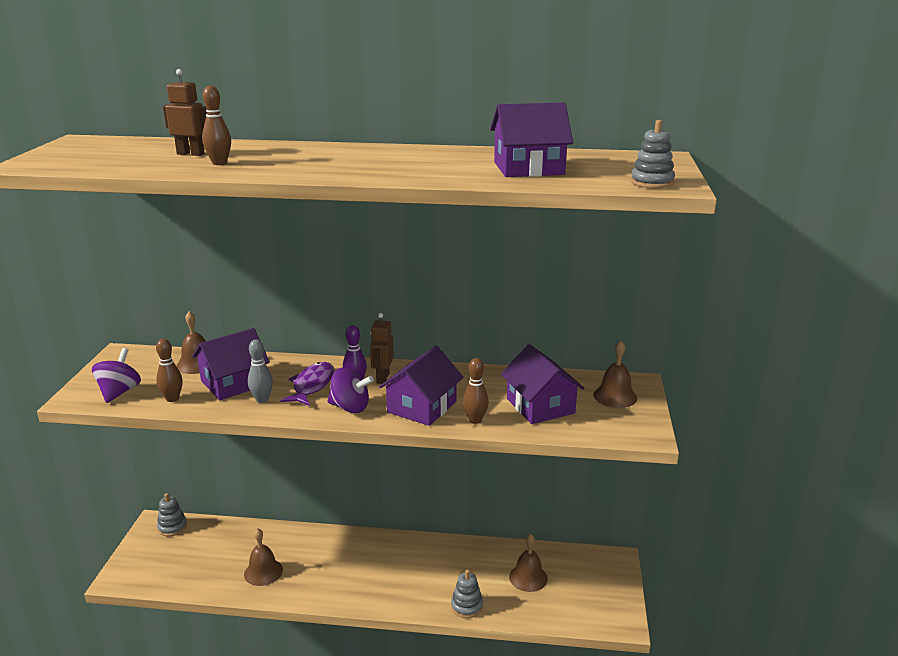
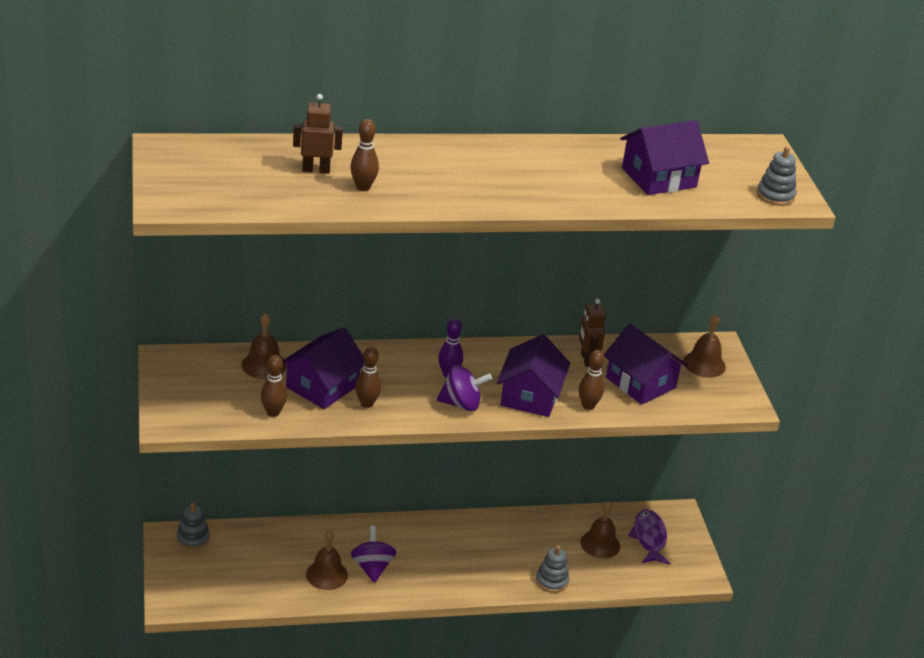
camera: 20 degrees left, 10 degrees up
(119, 392) = (209, 410): purple spinning top -> purple spinning top (372, 567)
(262, 399) = (367, 403): grey bowling pin -> brown bowling pin
(312, 385) = (406, 381): purple fish -> purple fish (649, 538)
(382, 378) = (471, 364): brown robot -> brown robot (586, 359)

